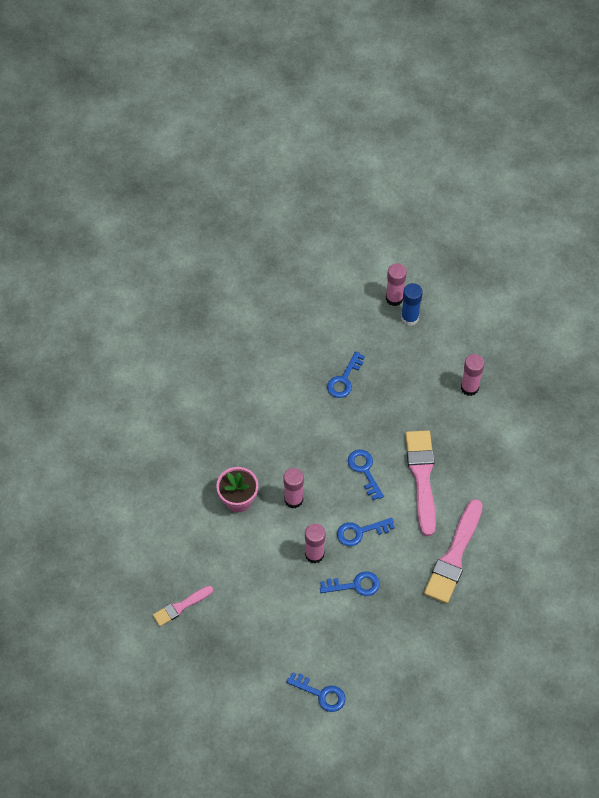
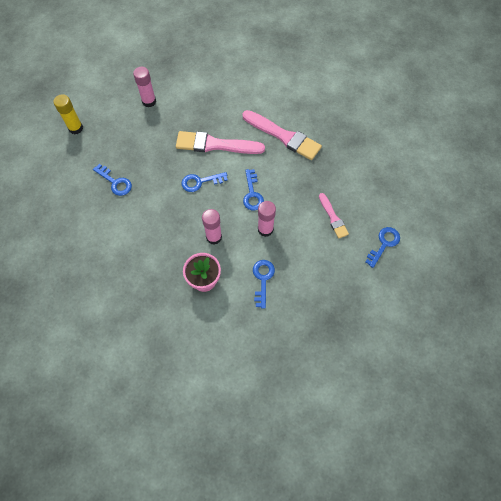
camera: 80 degrees left, 5 degrees up
(181, 606) = (295, 343): pink brush -> pink brush (333, 218)
(355, 585) = (296, 205): blue key -> blue key (263, 279)
(394, 298) = (54, 135): pink glue stick -> none
(409, 318) = (76, 128): blue glue stick -> yellow glue stick

